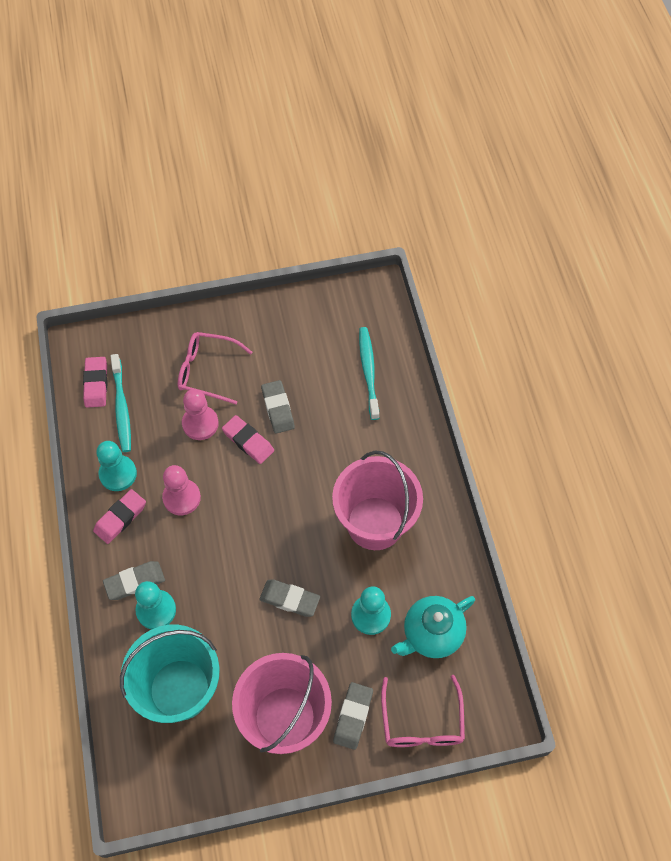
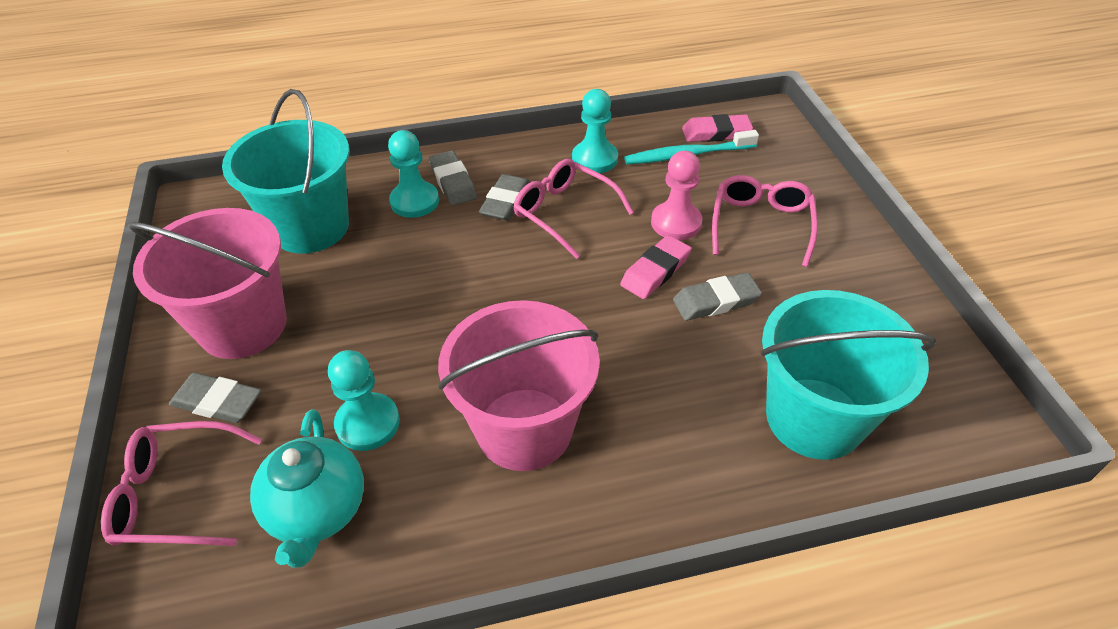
camera: 90 degrees right, 15 degrees down
(120, 518) = (536, 165): pink eraser -> none
(181, 498) = (564, 213): pink pawn -> pink glasses
(290, 599) = (409, 325): grey eraser -> grey eraser (505, 202)
(368, 372) = (814, 418): turquoise toothbrush -> turquoise bucket
(431, 634) = (318, 511): turquoise teapot -> turquoise teapot turned 150 degrees counterclockwise

